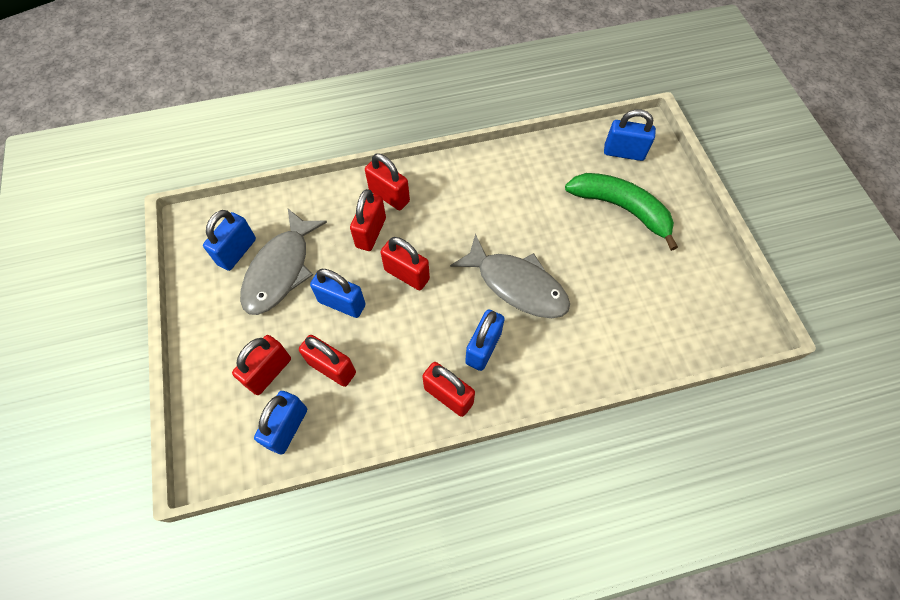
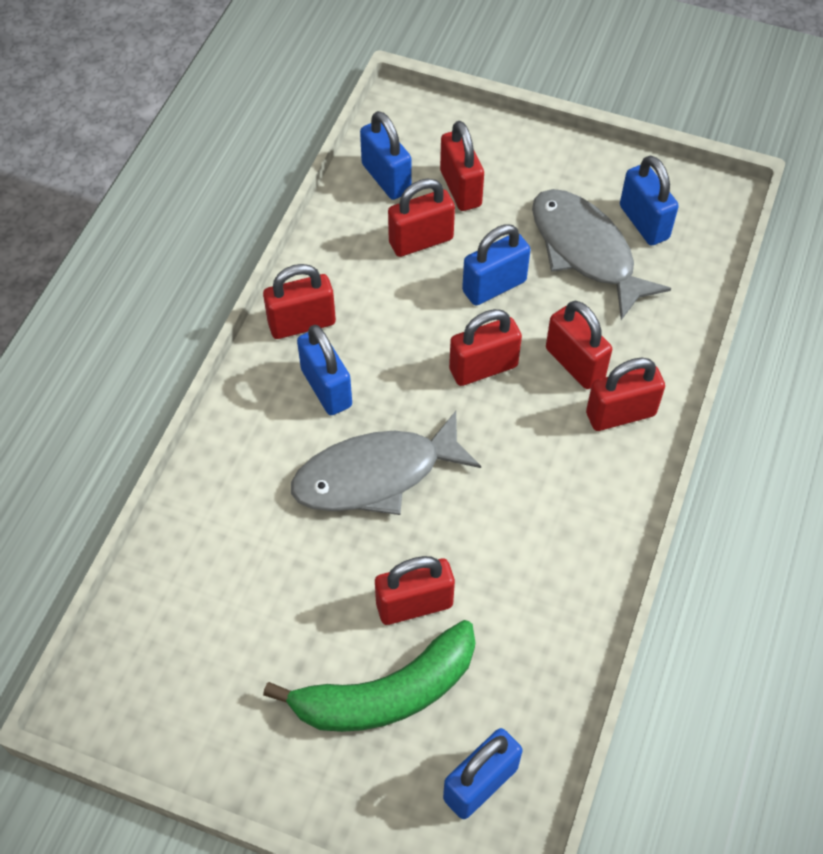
camera: 125 degrees right, 5 degrees down
(570, 223) = (414, 604): none -> red padlock

